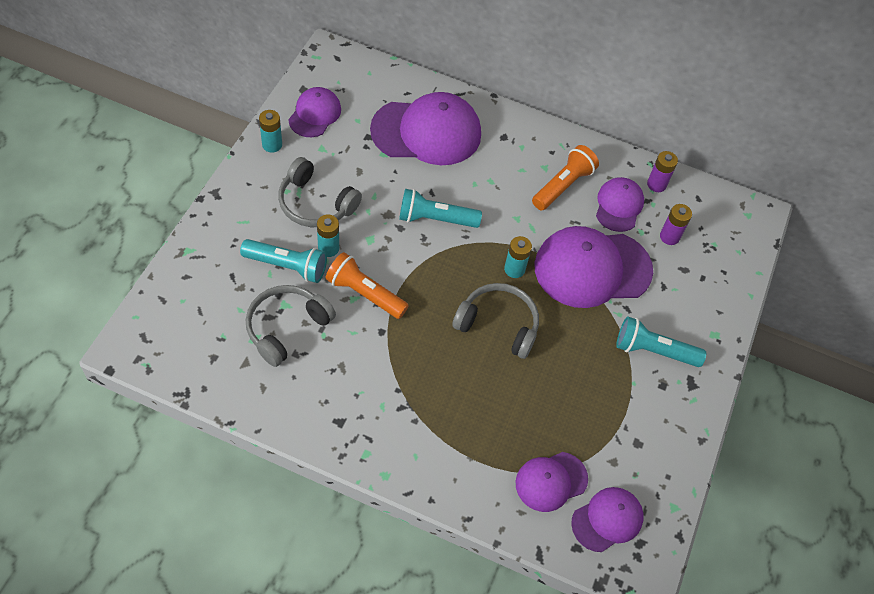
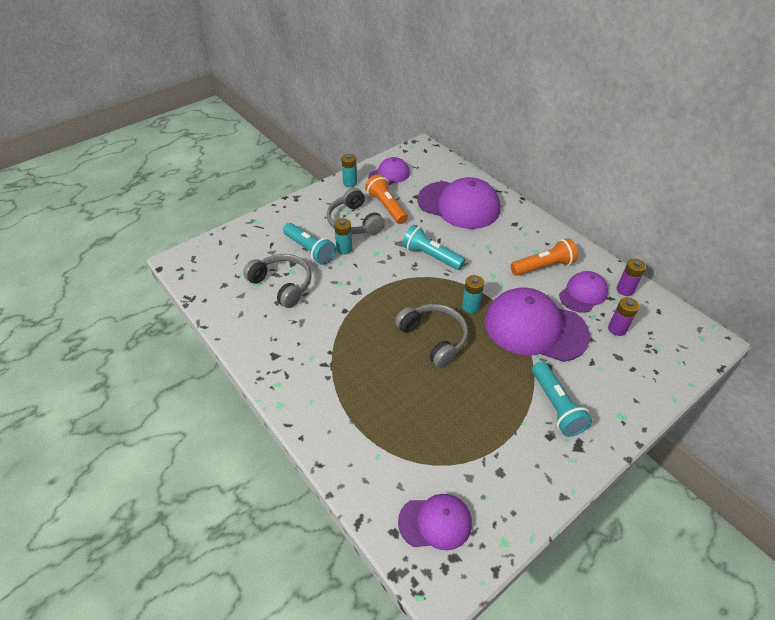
camera: 35 degrees right, 10 degrees down
(286, 327) = (282, 284): grey headphones -> grey headphones turned 60 degrees clockwise
(365, 293) = (349, 283): orange flashlight -> orange flashlight (386, 207)
(551, 481) = (405, 468): purple cap -> none
(653, 350) = (556, 406): turquoise flashlight -> turquoise flashlight turned 150 degrees counterclockwise

